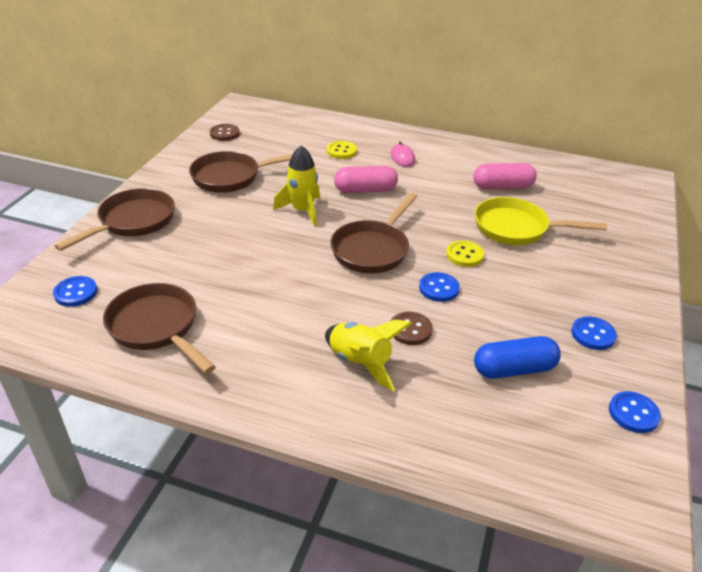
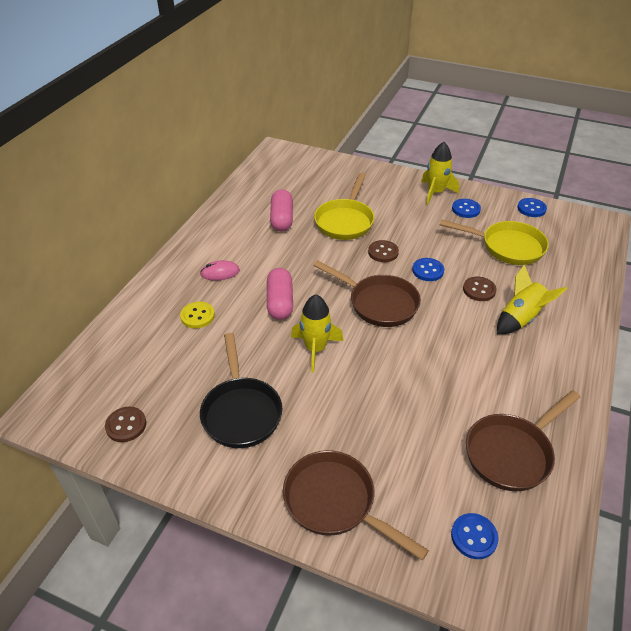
camera: 85 degrees left, 5 degrees up
(231, 177) = (241, 411): brown pan -> black pan
(464, 255) = (383, 252): yellow button -> brown button
(514, 369) = (507, 247): blue capsule -> yellow pan
(621, 307) = (435, 193): none -> yellow rocket

